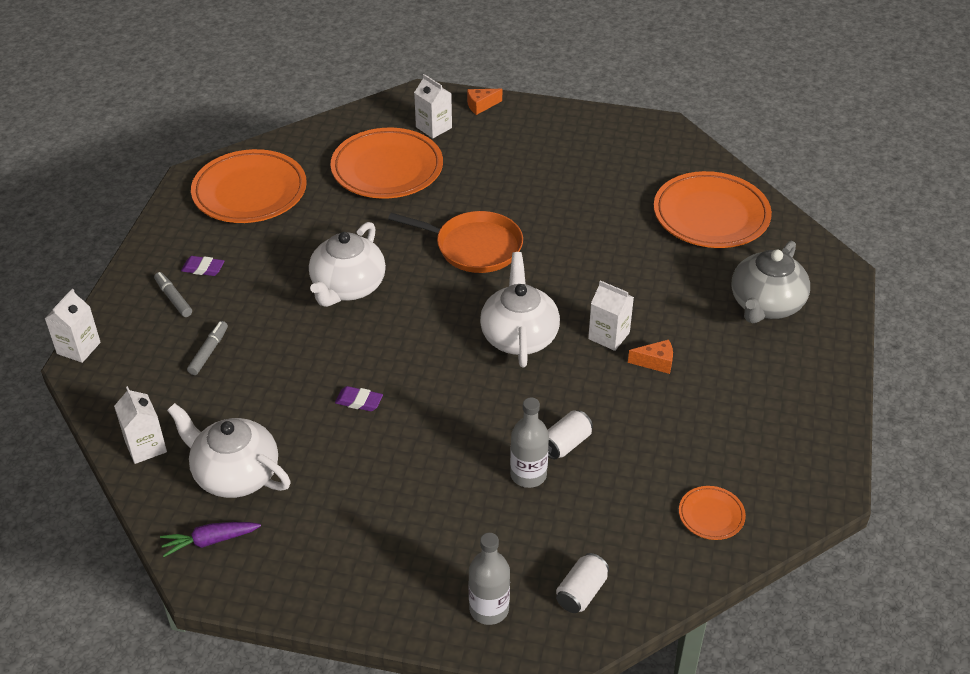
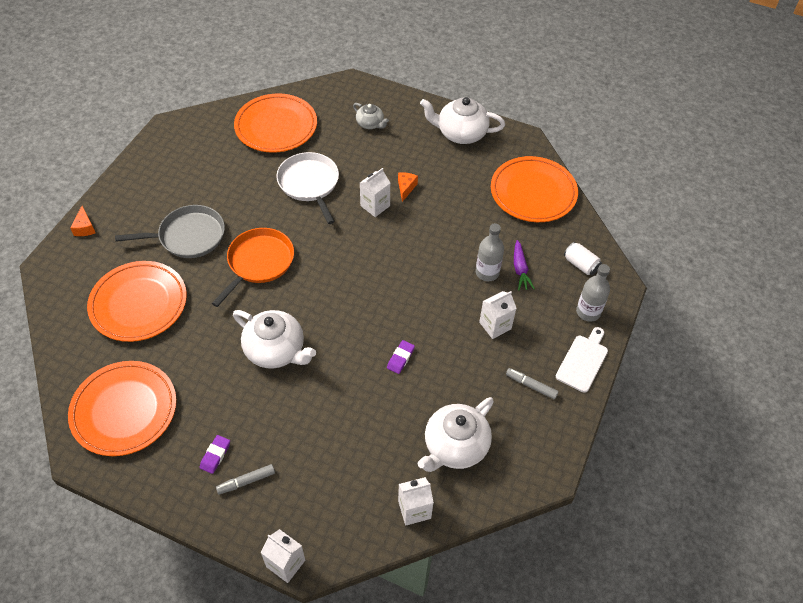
camera: 80 degrees left, 10 degrees up
(209, 352) = (320, 457): grey marker -> grey marker (531, 385)
(210, 541) = (514, 467): purple carrot -> purple carrot (520, 269)
(395, 608) = (583, 361): none -> white cutting board
(434, 127) = (98, 264): white carton -> white carton (495, 325)
(495, 182) = (188, 236): none -> grey pan
(519, 336) = (361, 253): white teapot -> white teapot (460, 133)
(566, 444) = (465, 248): white can -> none
(622, 266) = (309, 184): none -> white pan
(711, 515) = (533, 193): orange plate -> orange plate, size x2.20
(765, 305) = (370, 124): grey teapot -> grey teapot, size x0.56

